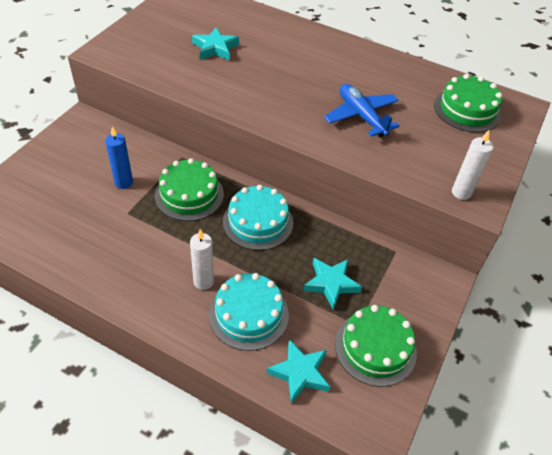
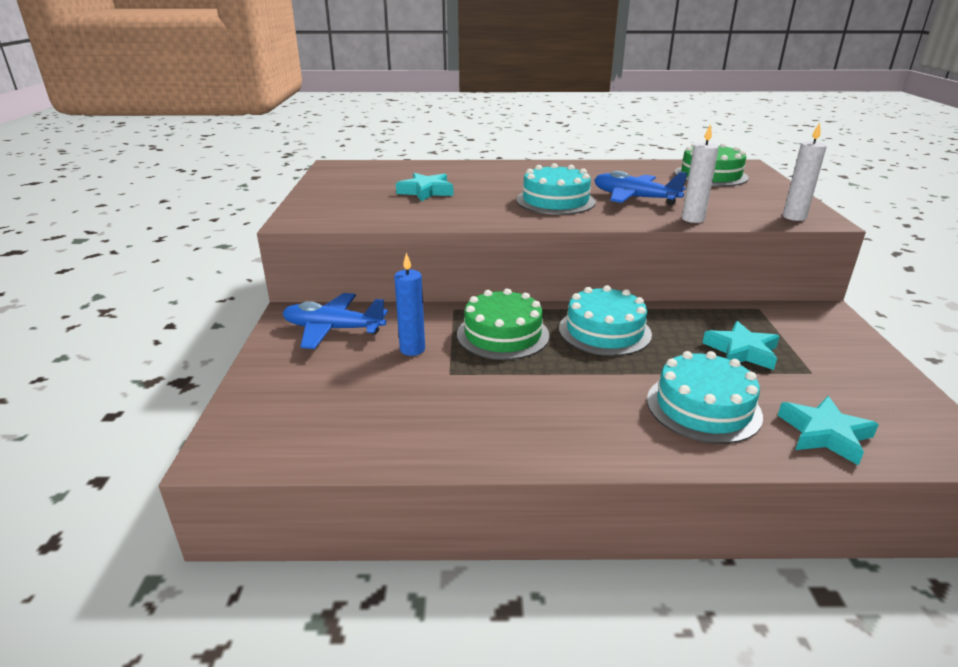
camera: 25 degrees left, 20 degrees down
(94, 144) = (333, 329): none -> blue plane
(203, 281) = (617, 399): white candle -> white candle (693, 219)
(296, 96) = (555, 201): none -> turquoise cake
(375, 348) = (854, 383): green cake -> none

